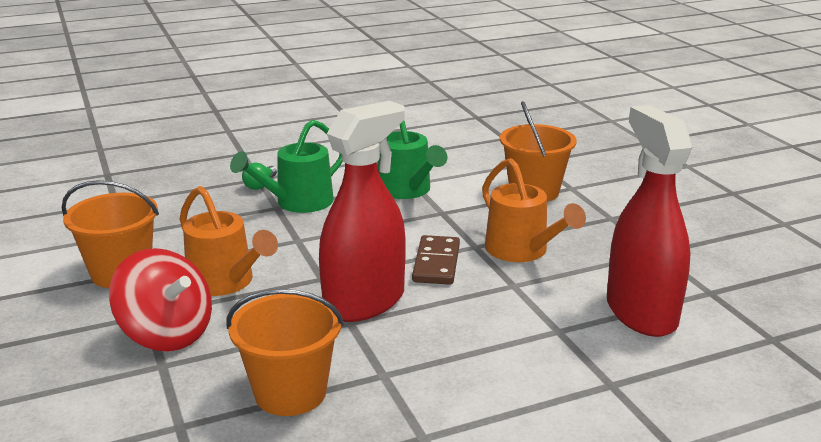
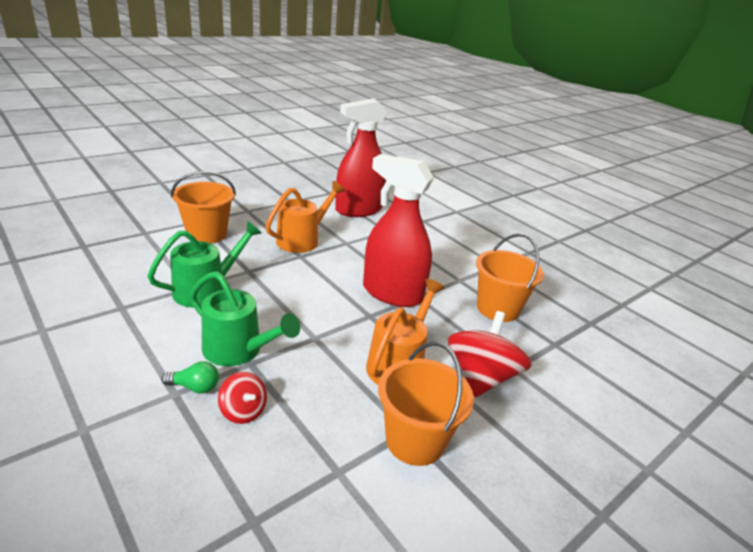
camera: 110 degrees left, 5 degrees up
(218, 202) = (243, 411): none -> red spinning top
(436, 263) = (330, 269): brown domino -> none

